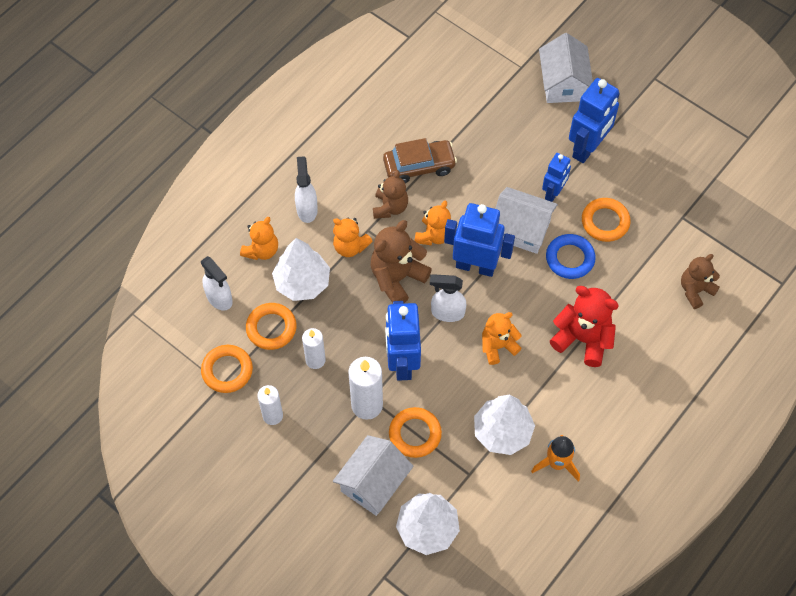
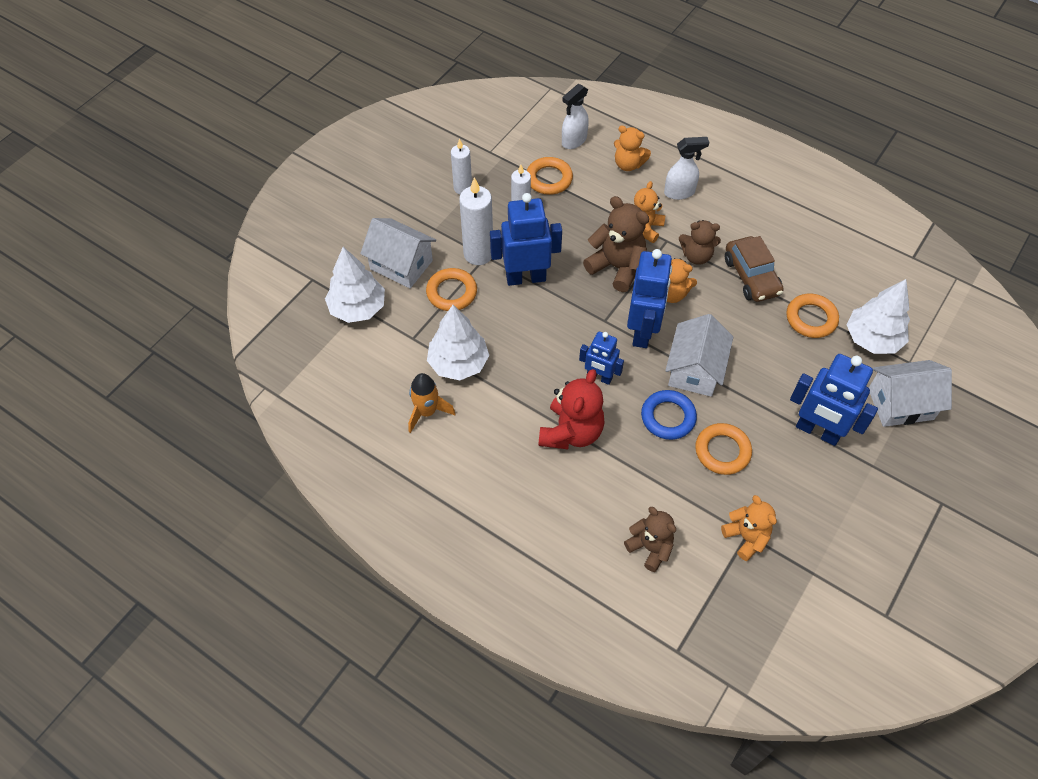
camera: 85 degrees right, 5 degrees down
(227, 370) = (503, 153): orange ring -> orange ring (811, 318)
(302, 282) = (599, 196): white tree -> white tree (872, 339)
(447, 313) = (584, 310): white spray bottle -> none
(498, 346) = (553, 355): orange teddy bear -> orange teddy bear (746, 537)
(553, 193) = (749, 399): blue robot -> blue robot (599, 377)

